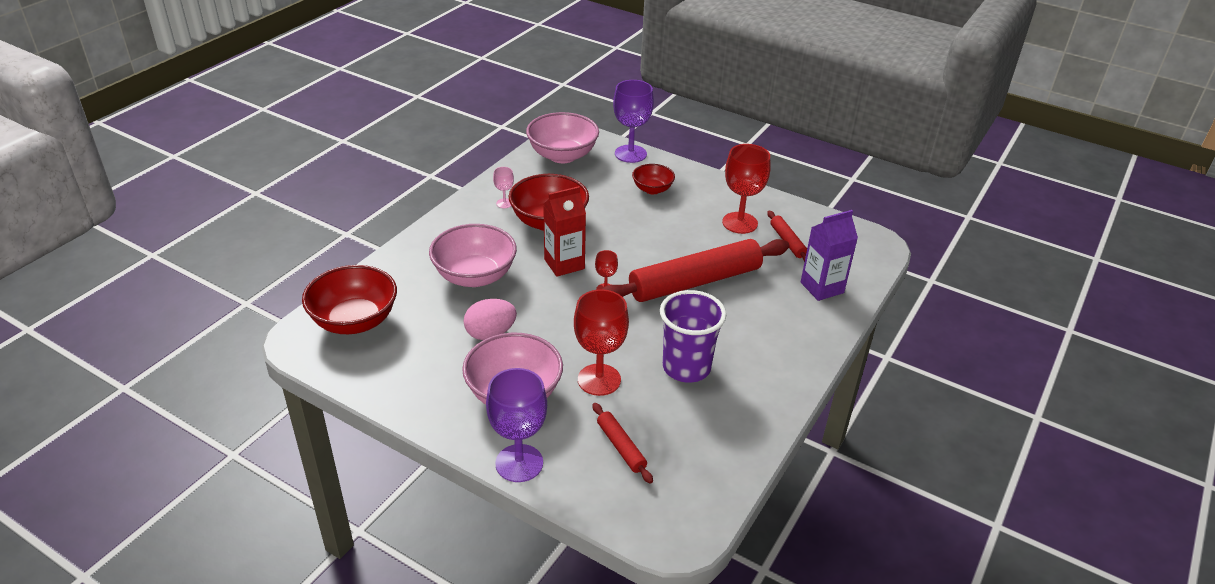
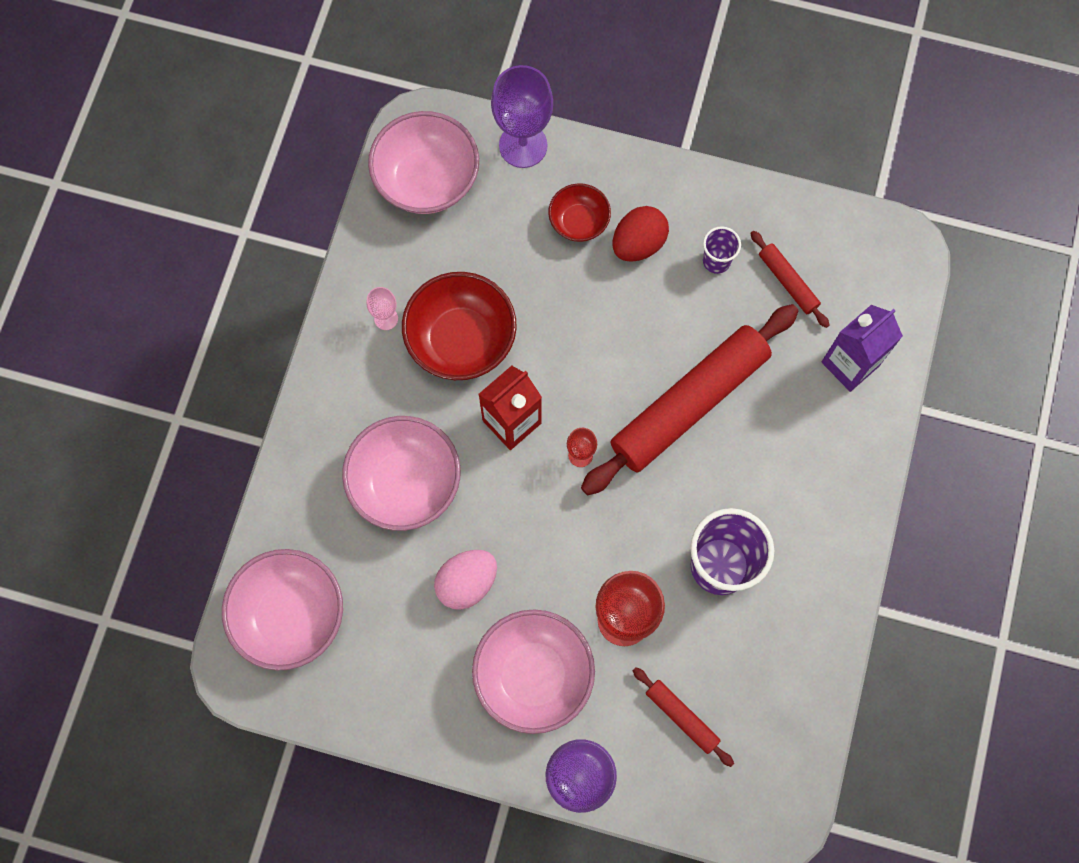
camera: 15 degrees left, 35 degrees up
(354, 321) = (290, 615): red bowl -> pink bowl
(688, 205) = (638, 244): none -> red egg
(740, 223) = (716, 261): red goblet -> purple cup

